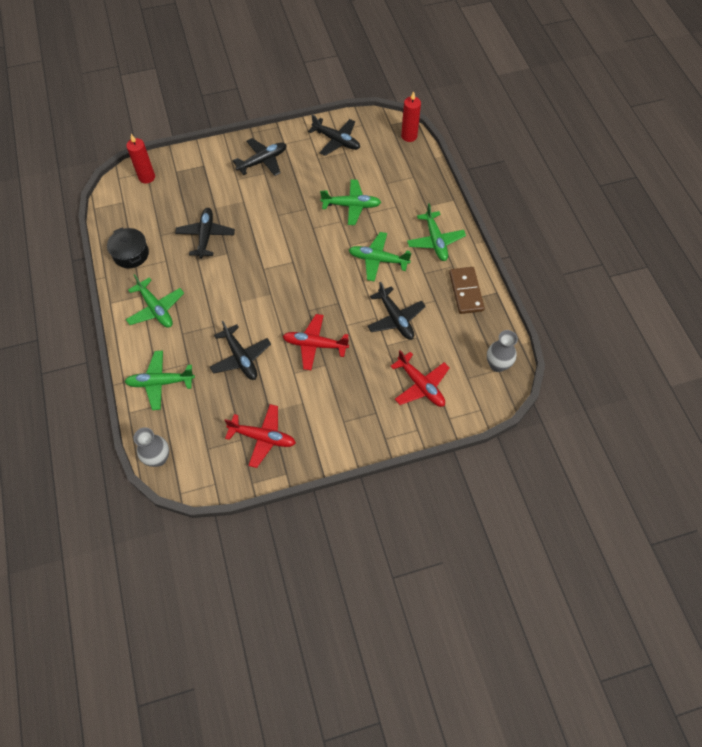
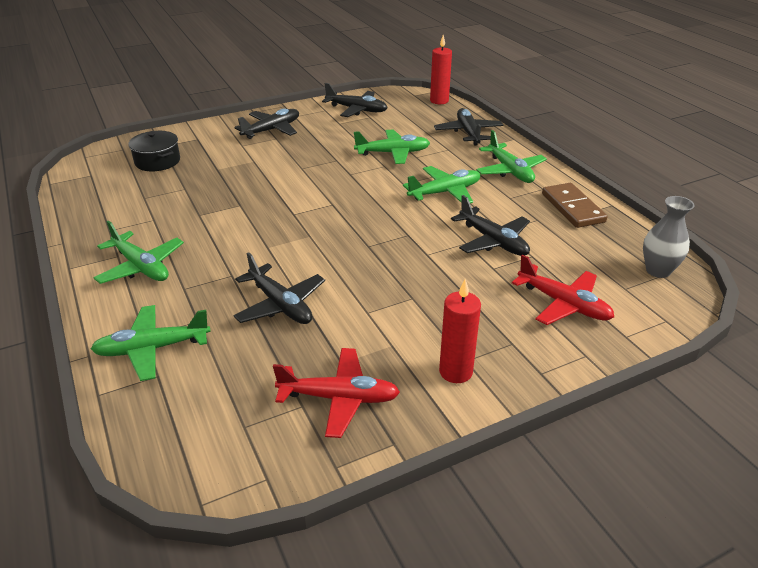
camera: 10 degrees left, 25 degrees down
(131, 254) = (102, 218): black pot -> black pot (157, 161)
(147, 177) = (123, 153): red candle -> red candle (455, 372)
(158, 458) = (154, 453): grey vase -> none
(206, 236) = (208, 193): black plane -> black plane (468, 133)
(315, 345) = (389, 279): red plane -> none
(378, 260) = (445, 192): green plane -> green plane turned 150 degrees clockwise

